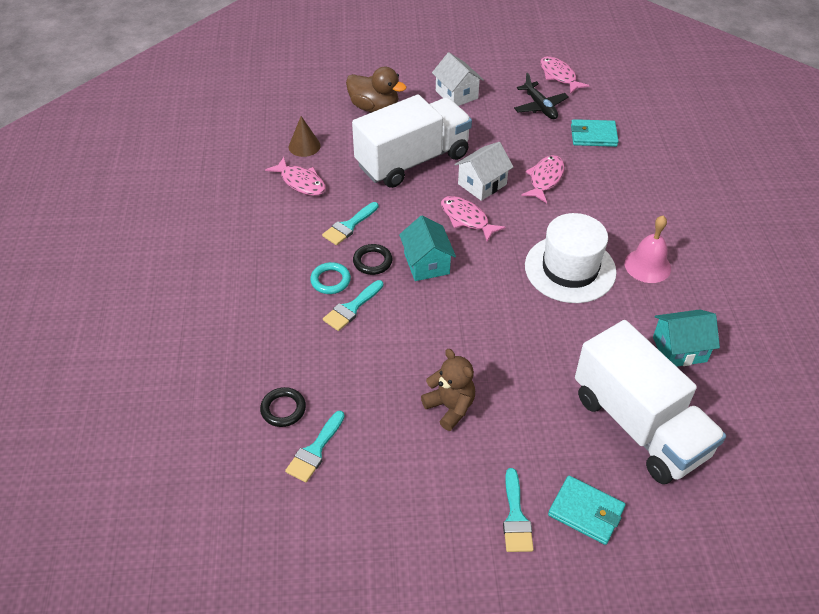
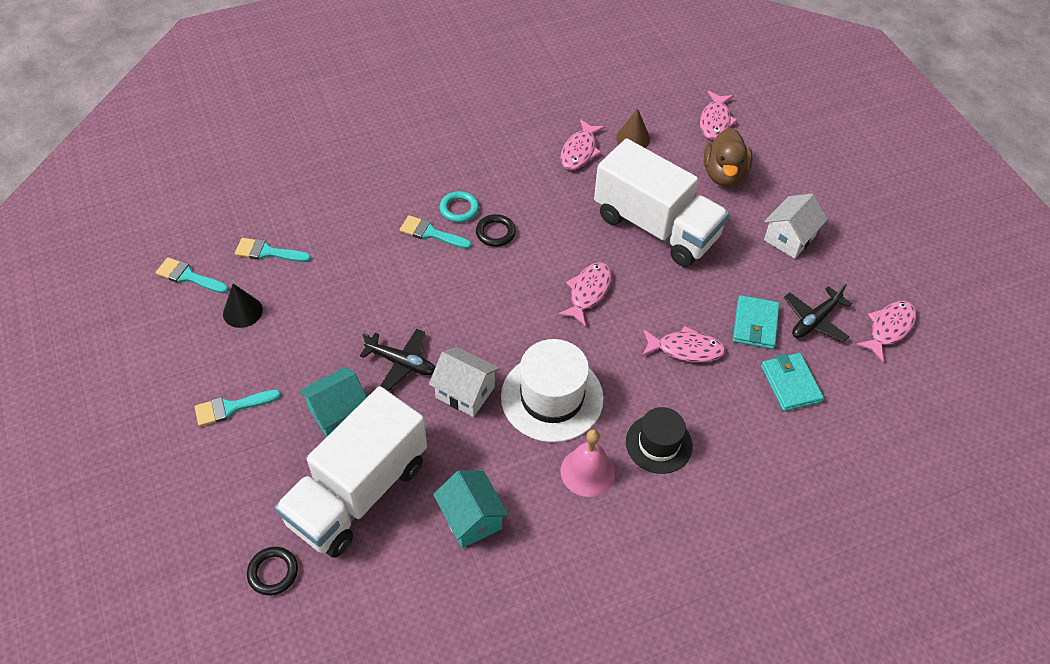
camera: 70 degrees right, 5 degrees up
(283, 409) = (304, 220): black ring -> black ring (273, 572)
(312, 95) = (715, 121): none -> pink fish
(349, 226) = (535, 203): turquoise brush -> turquoise brush (188, 276)
(390, 487) = (242, 311): none -> black cone
(426, 264) = (509, 274): turquoise house -> turquoise house (338, 413)
(450, 407) = (337, 334): brown teddy bear -> none
(482, 184) = (648, 294): white house -> white house (465, 392)
(502, 363) = (402, 363): none -> black plane
(586, 512) = (247, 461): turquoise wallet -> turquoise wallet (755, 324)
(630, 218) = (658, 444): none -> black hat

